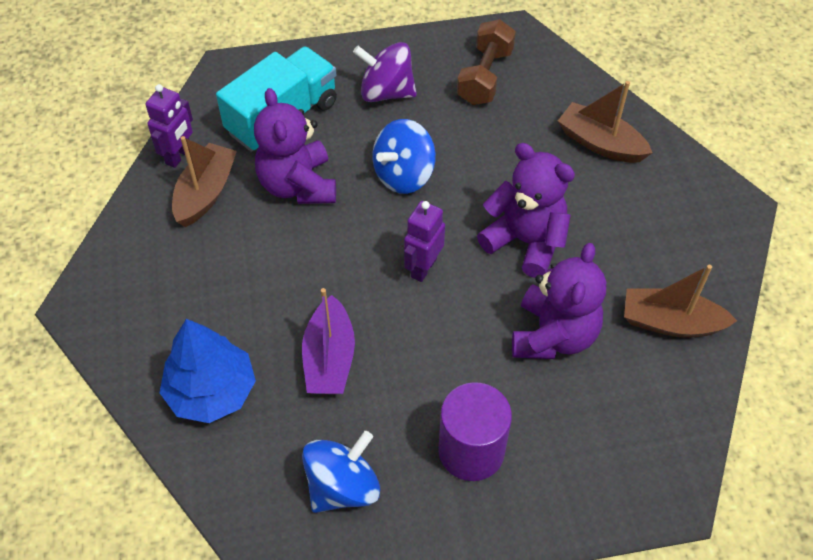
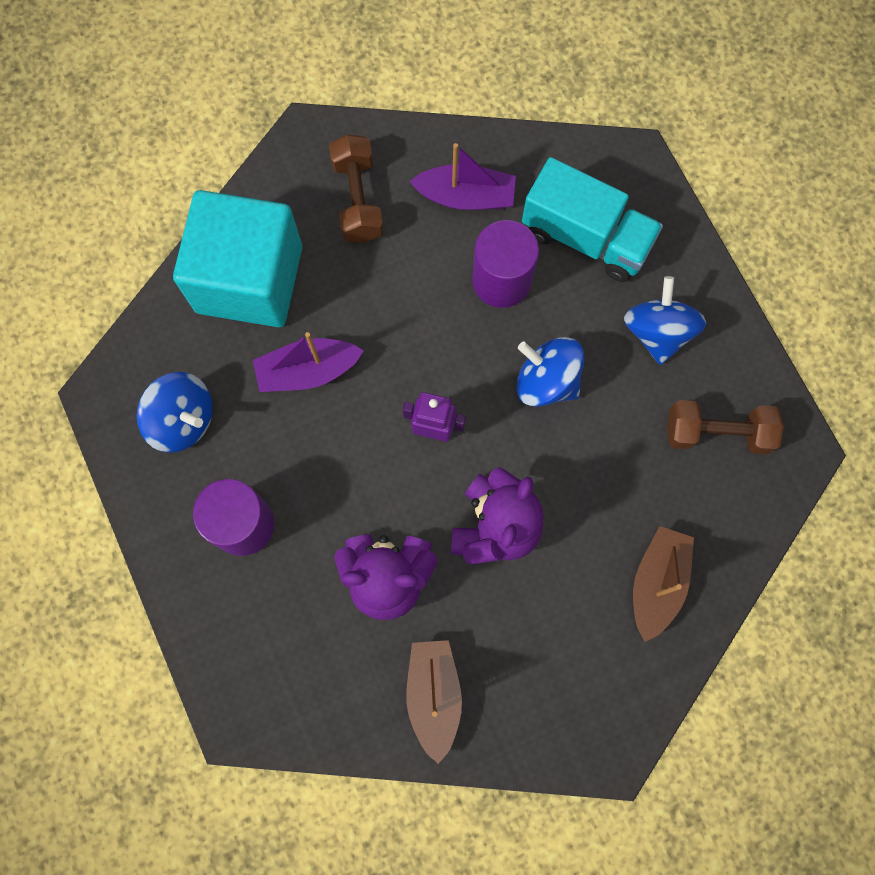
camera: 75 degrees right, 20 degrees up
(169, 278) = (358, 199): none -> brown dumbbell
(179, 156) = (504, 155): purple robot -> none
(206, 193) = (466, 196): brown boat -> purple boat
(211, 391) = (249, 279): blue tree -> turquoise cube
(298, 185) = (501, 280): purple teddy bear -> purple cylinder
(386, 92) = (657, 332): purple spinning top -> blue spinning top

